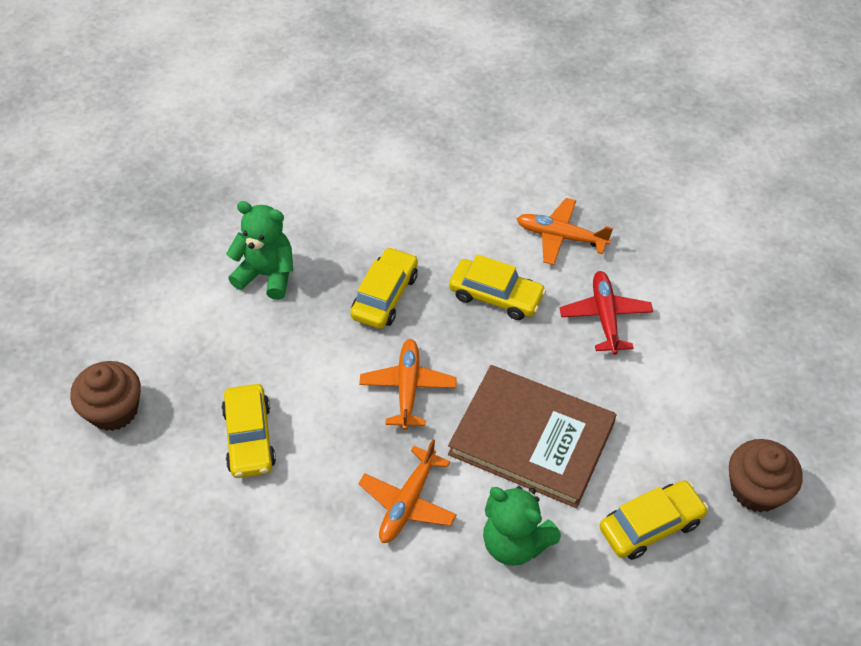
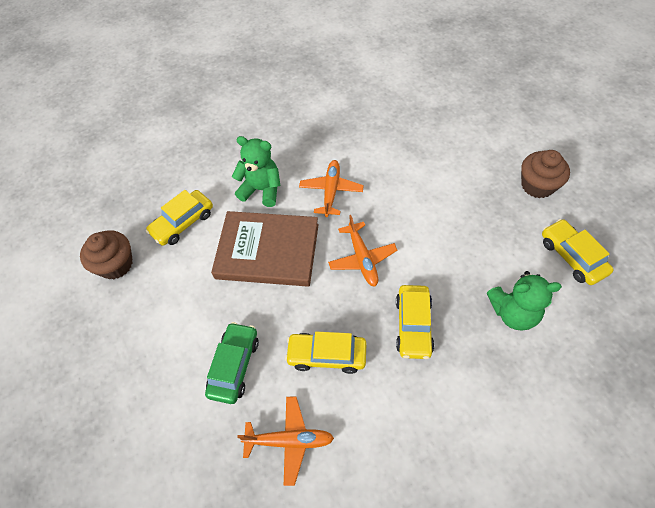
camera: 165 degrees right, 5 degrees up
(249, 438) = (444, 196): yellow car -> yellow car (572, 256)
(605, 316) = (234, 366): red plane -> green car

